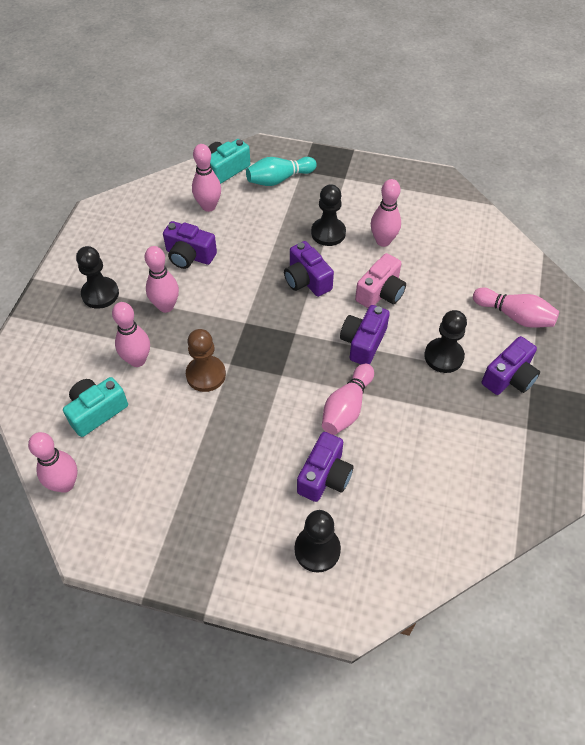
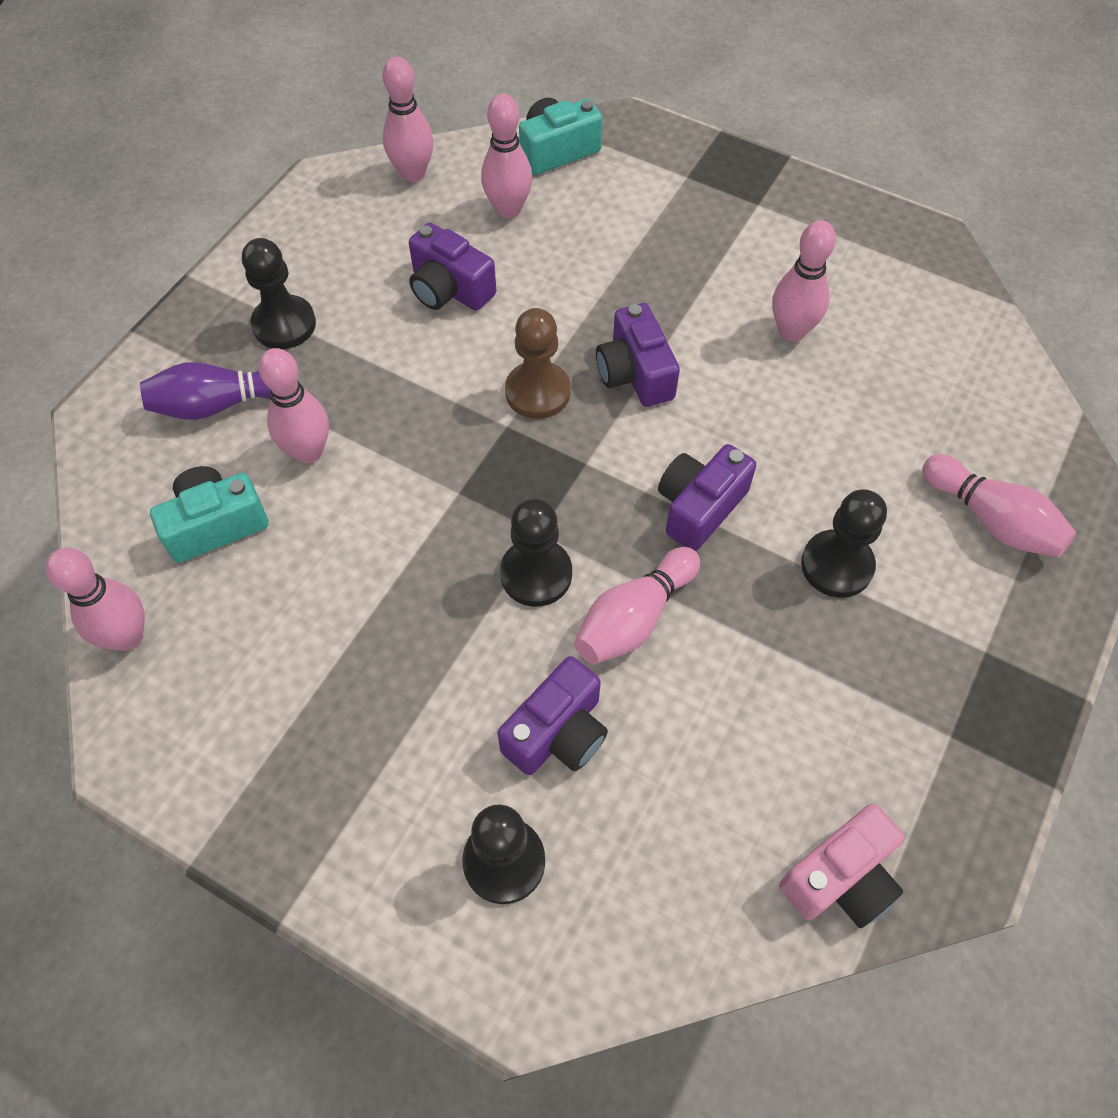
camera: 15 degrees right, 5 degrees up
(77, 345) = (220, 404): none -> purple bowling pin
(166, 306) = (383, 369): pink bowling pin -> pink bowling pin (413, 173)
(206, 375) = (412, 503): brown pawn -> brown pawn (537, 392)
(279, 179) = (642, 185): turquoise bowling pin -> none
(328, 233) = (698, 297): black pawn -> black pawn (536, 574)
(380, 293) = (758, 424): pink camera -> pink camera (840, 878)
(509, 377) = (946, 632): purple camera -> none

